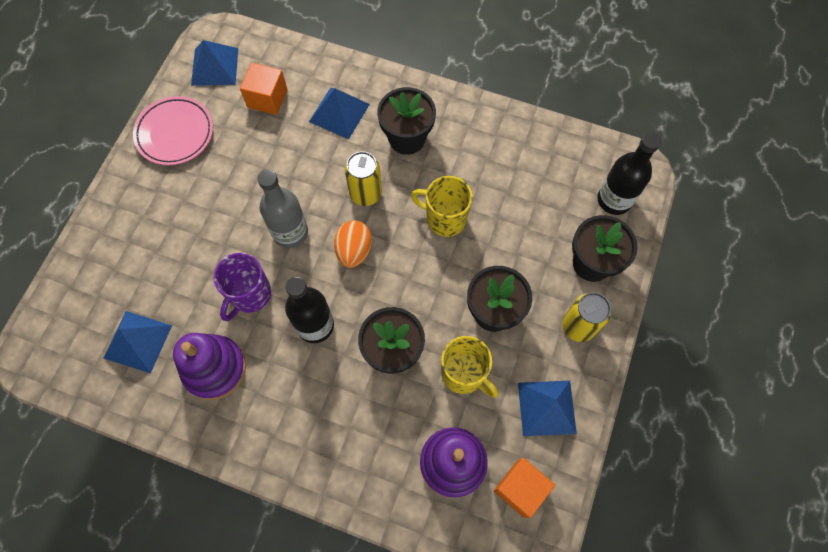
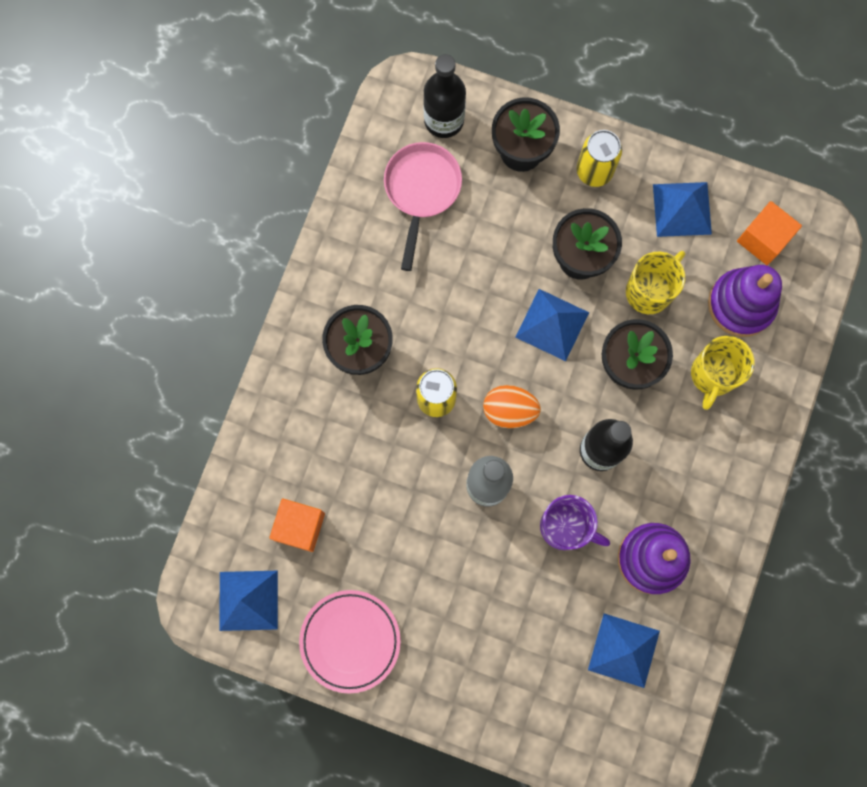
camera: 90 degrees left, 10 degrees up
(339, 113) = (323, 434): blue pyramid -> blue pyramid (552, 324)
(445, 218) = (468, 308): yellow mug -> yellow mug (713, 375)
(547, 182) = (421, 191): none -> pink pan

